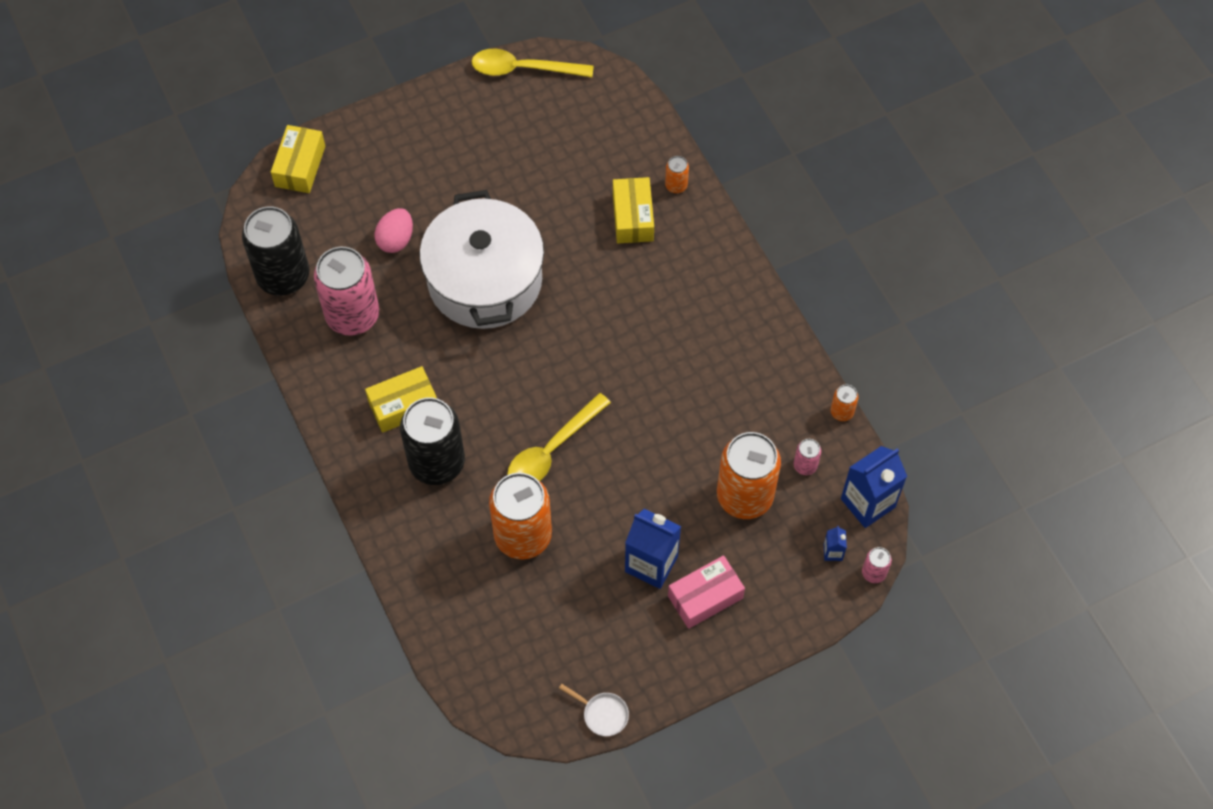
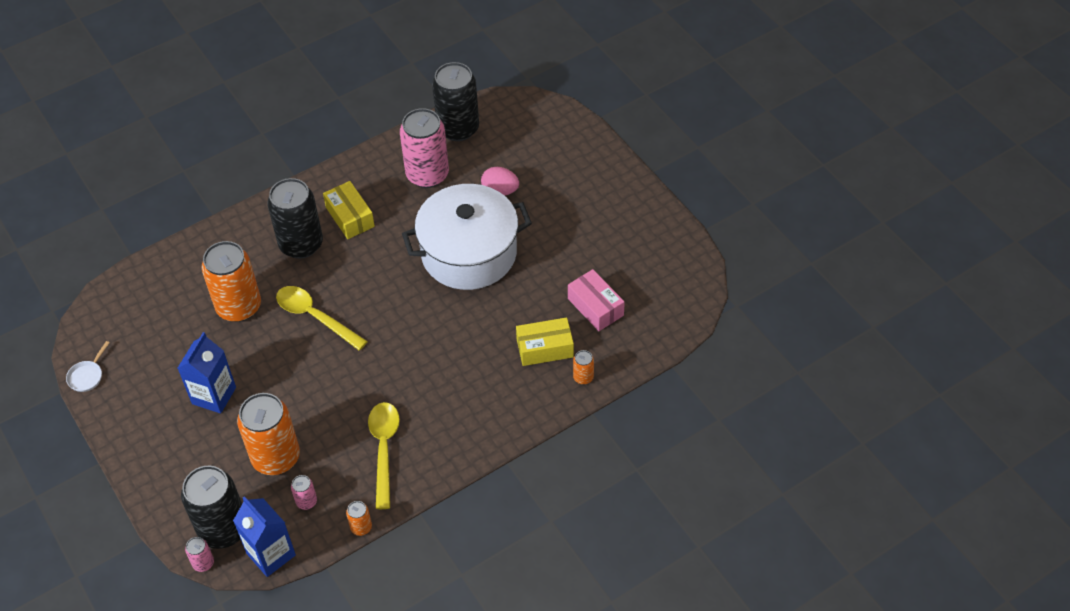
camera: 85 degrees right, 10 degrees down
(300, 166) = (560, 122): yellow box -> none
(523, 69) = (686, 252): yellow spoon -> yellow spoon (384, 449)
(705, 597) = (184, 436): pink box -> pink box (595, 307)
(833, 552) = (223, 529): blue carton -> black can

